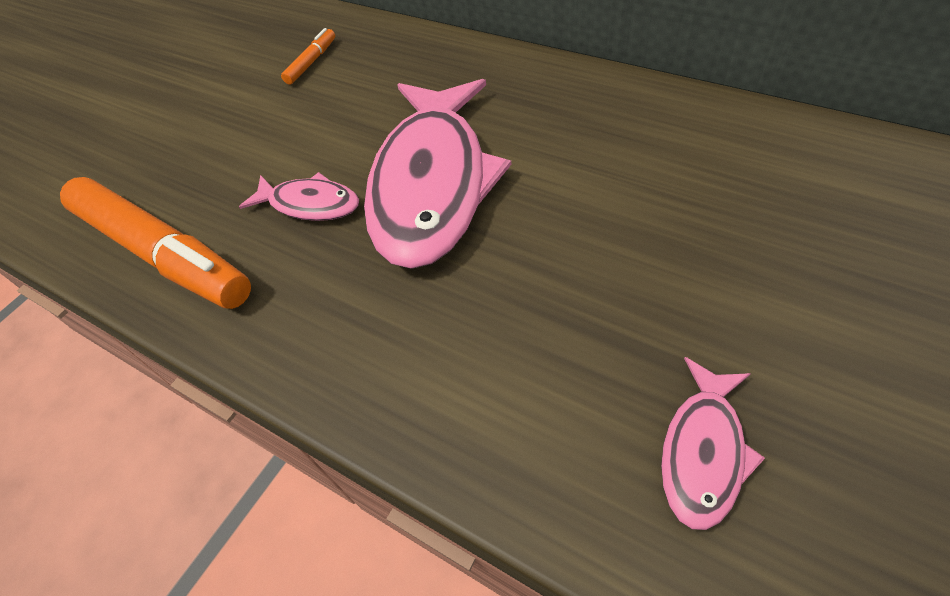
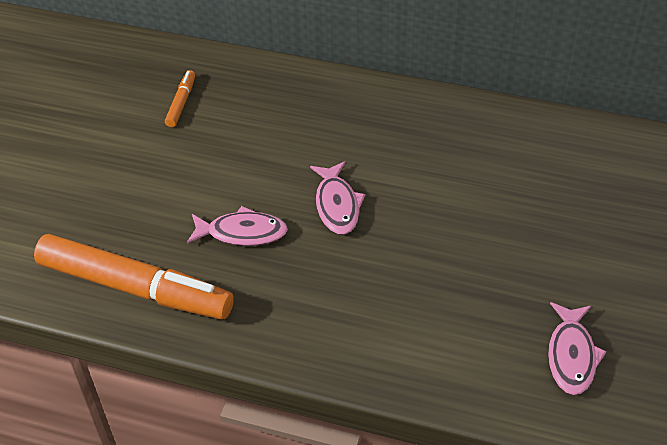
camera: 20 degrees left, 5 degrees down
(432, 184) = (337, 205): pink fish -> pink fish, size x0.46

